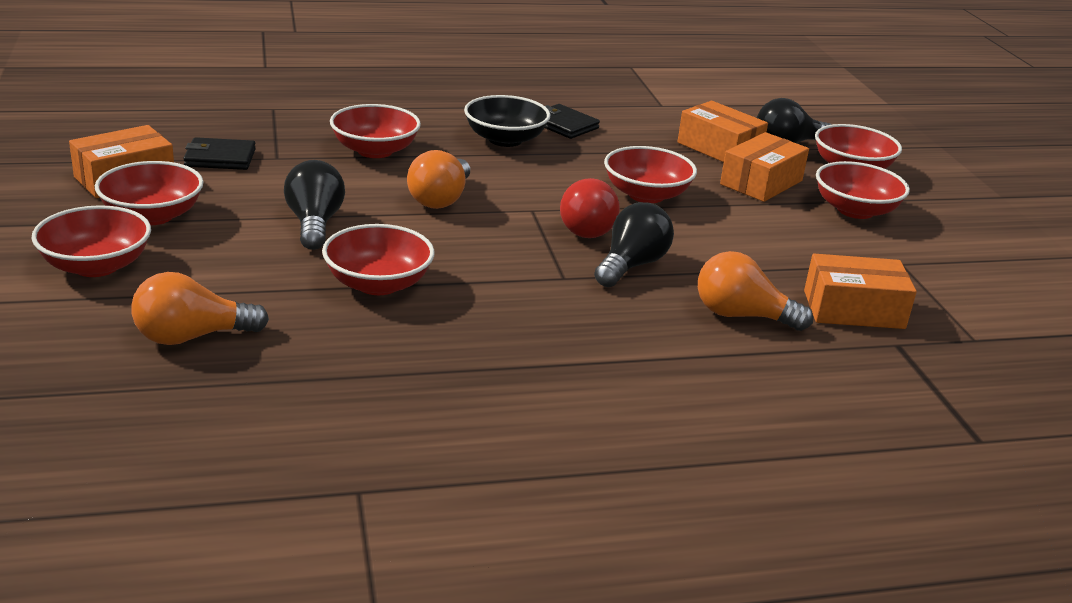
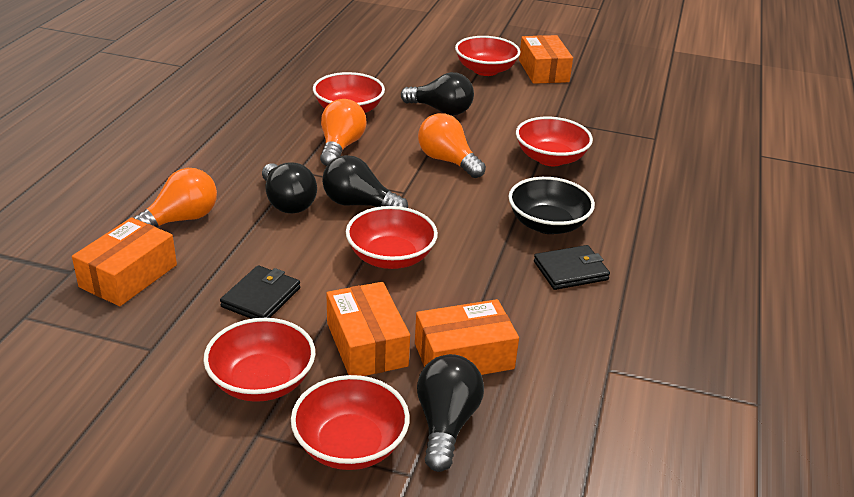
camera: 120 degrees right, 5 degrees up
(96, 266) = (434, 49): red bowl -> none
(192, 337) = (341, 58): orange light bulb -> orange light bulb (340, 147)
(220, 158) = (563, 102): black wallet -> black wallet (261, 297)
(584, 227) = (359, 204): red light bulb -> black light bulb

